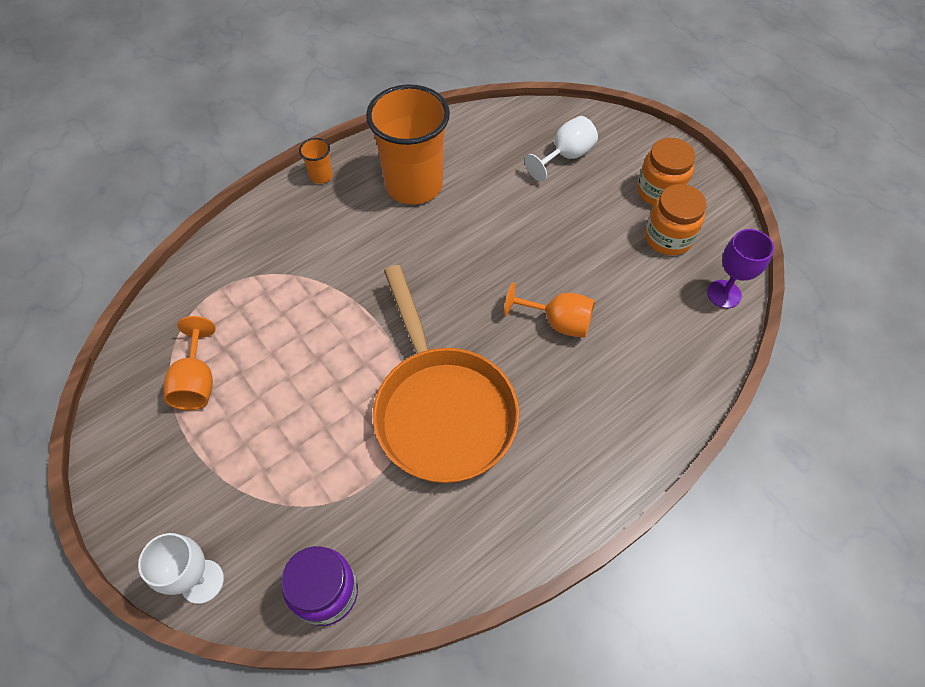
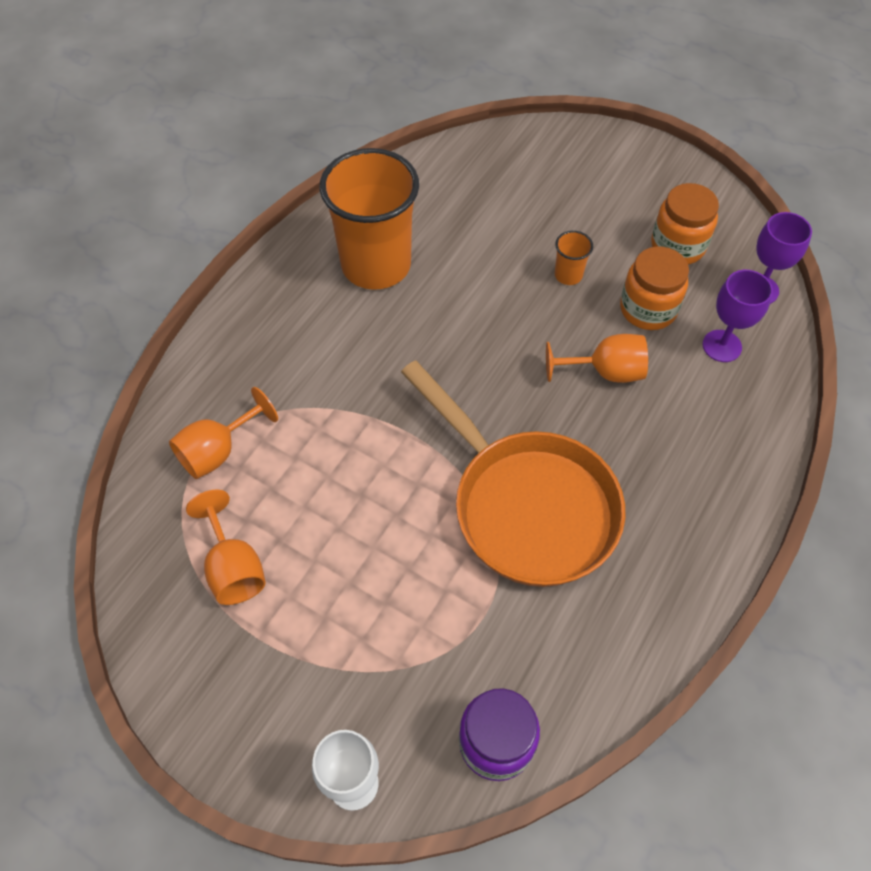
camera: 20 degrees left, 0 degrees up
(229, 291) = (218, 451): none -> orange goblet
(321, 176) = (261, 284): orange cup -> orange cup (568, 275)
(565, 156) = (530, 186): white goblet -> none
(659, 191) = (646, 198): orange jar -> orange jar (648, 309)
(668, 331) = (722, 346): none -> purple goblet

